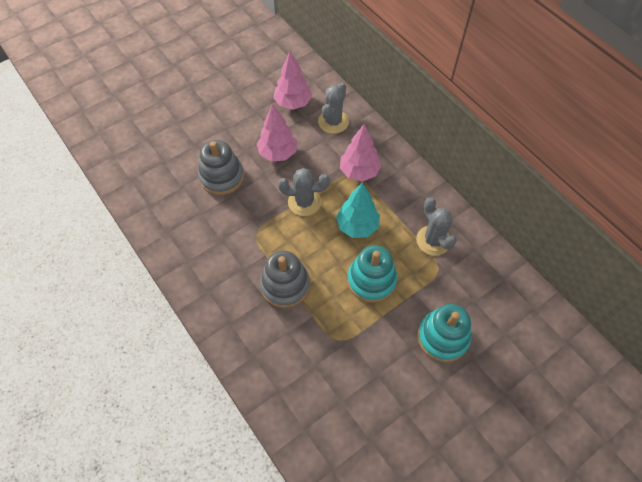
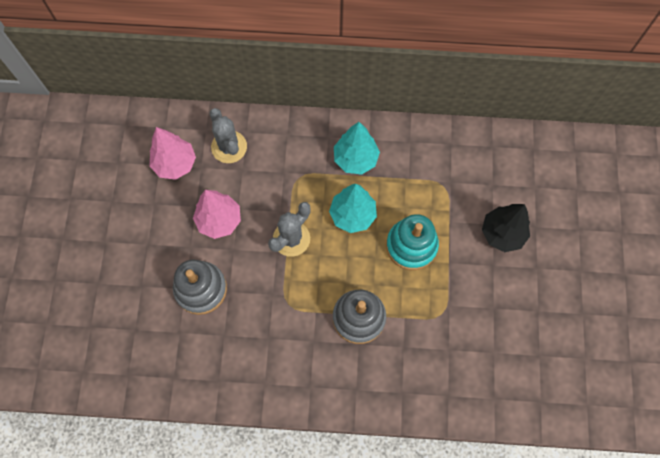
camera: 50 degrees left, 10 degrees up
(359, 171) = (301, 169): pink tree -> none
(400, 198) = (355, 159): none -> turquoise tree
(433, 240) = (416, 168): grey cactus -> none
(442, 337) = (502, 234): turquoise stacking toy -> black tree

